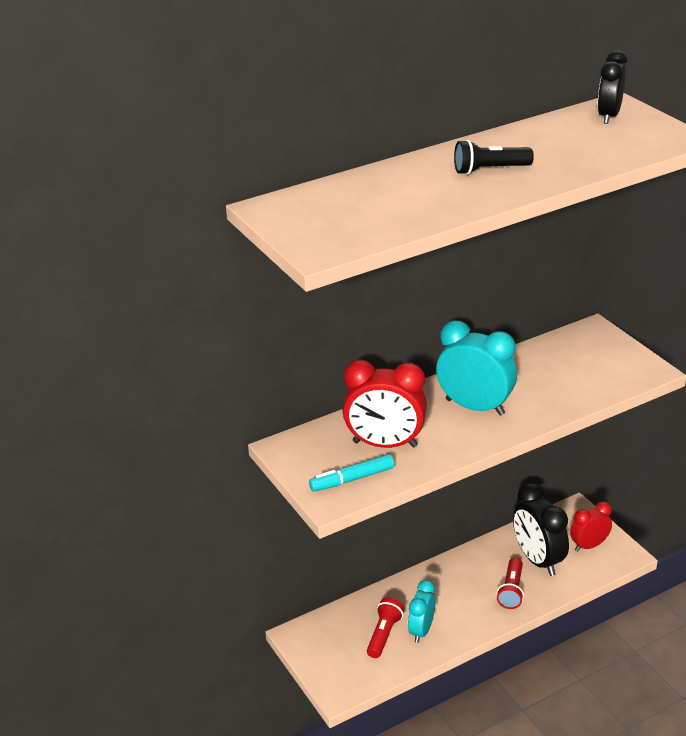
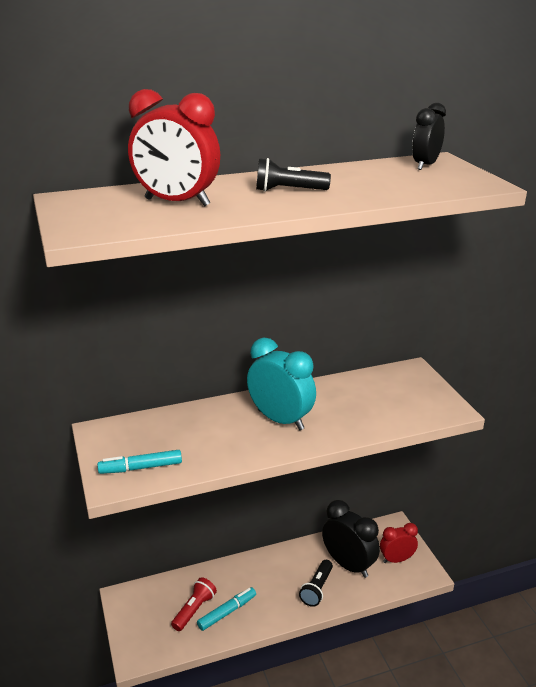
camera: 10 degrees right, 5 degrees down
(385, 444) = (186, 441): red clock -> red clock (177, 202)
(421, 631) = (227, 612): turquoise clock -> turquoise marker
(511, 591) = (317, 589): red flashlight -> black flashlight
(538, 560) = (348, 565): black clock -> black clock turned 150 degrees clockwise

